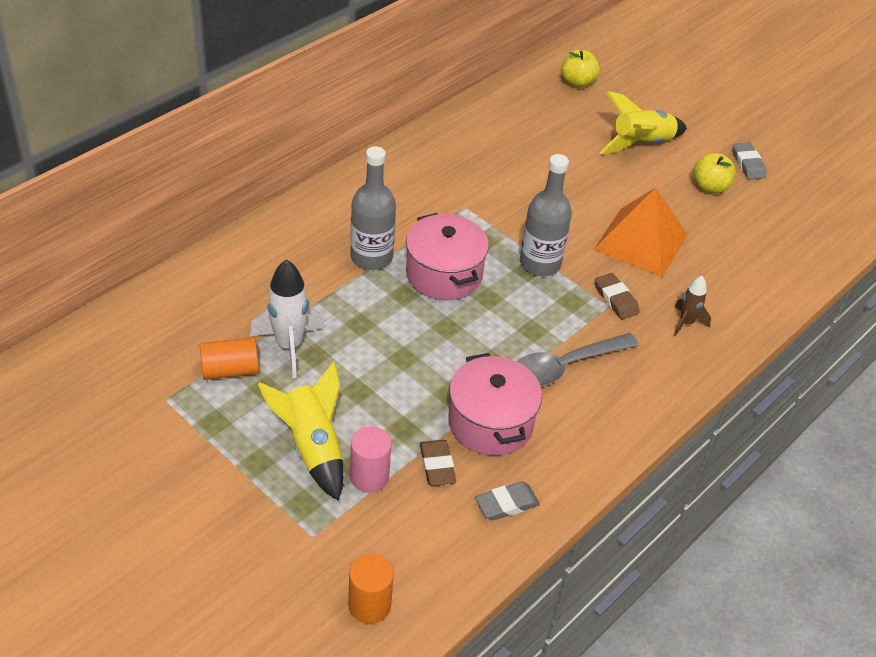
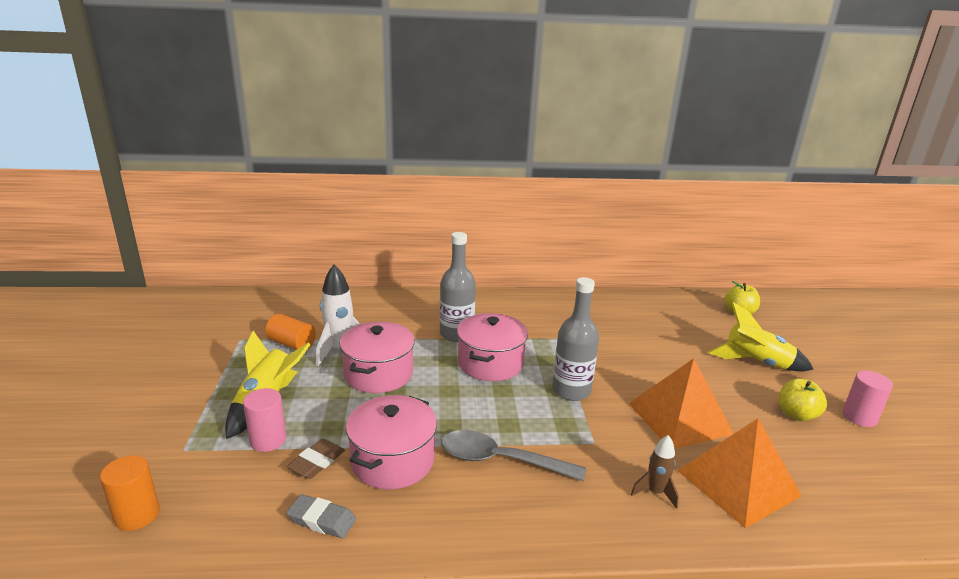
camera: 45 degrees right, 20 degrees down
(364, 349) = (378, 374): none -> pink pot
(615, 299) = (606, 442): brown eraser -> none
(725, 279) = (738, 483): none -> orange pyramid
(748, 164) = (859, 417): grey eraser -> pink cylinder

